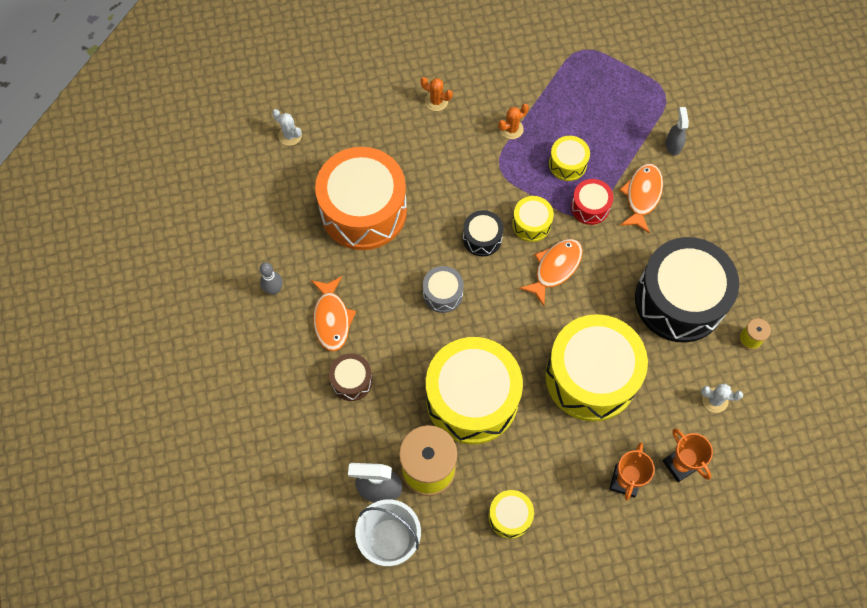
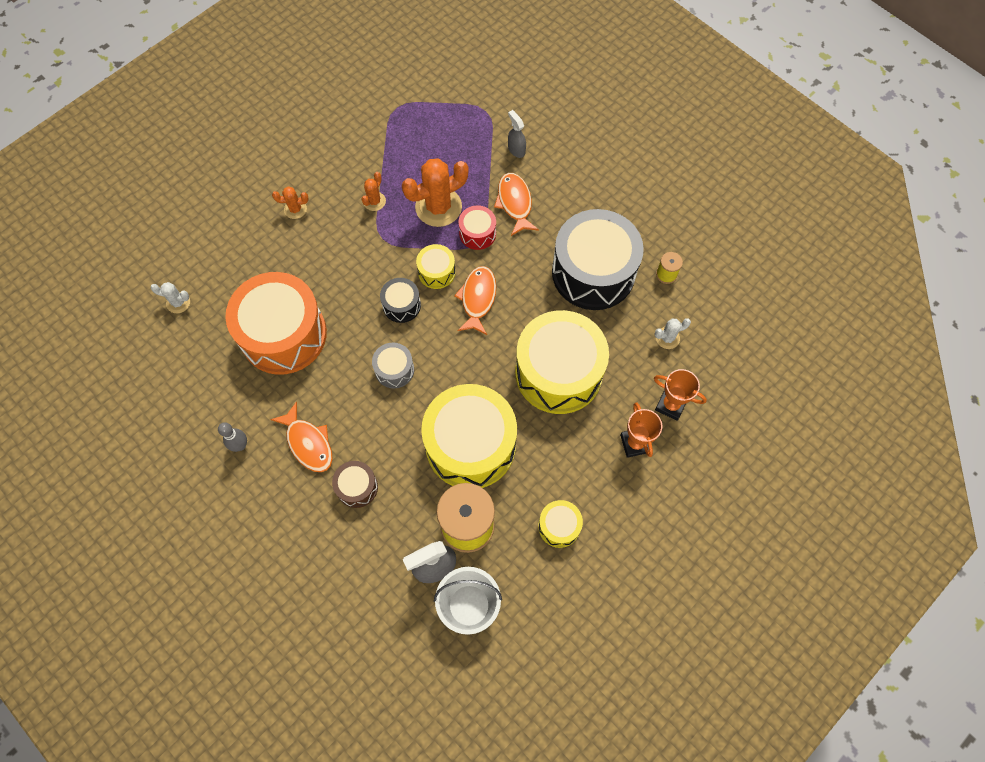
camera: 30 degrees left, 0 degrees up
(567, 164) = (438, 207): yellow drum -> orange cactus

